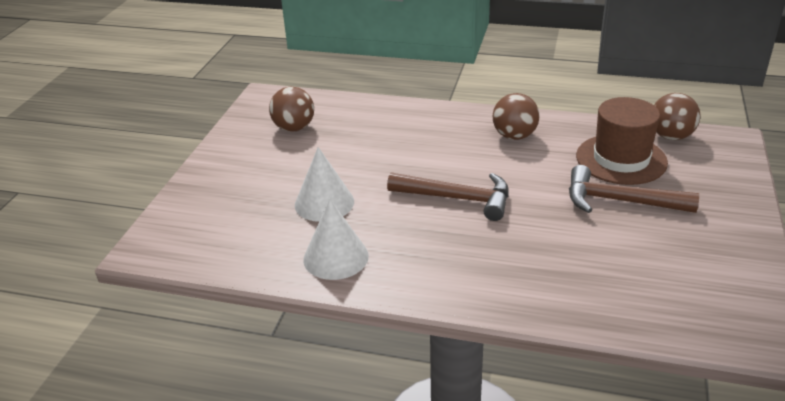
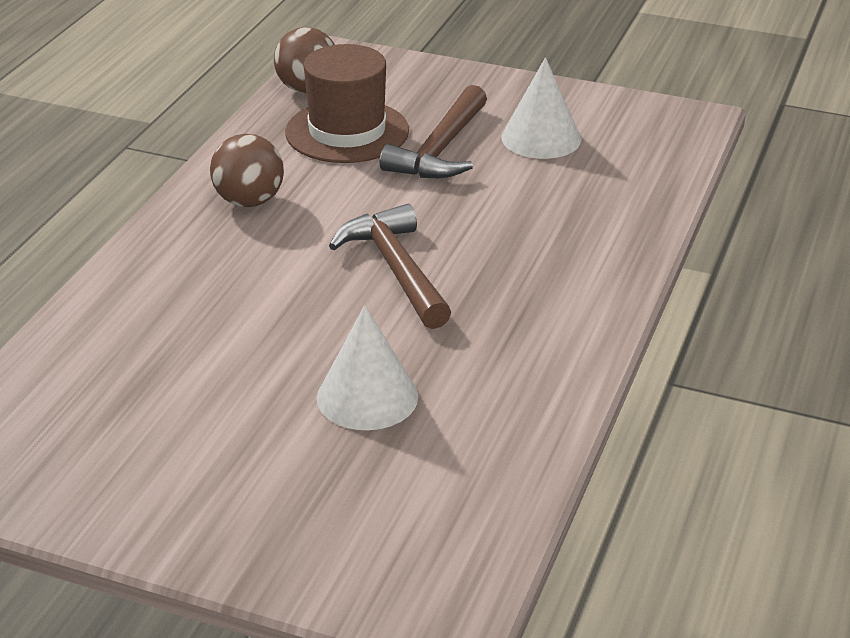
camera: 85 degrees left, 0 degrees up
(294, 128) = (103, 428): brown ball -> none
(336, 257) = (511, 390): white cone -> white cone (541, 138)
(457, 199) = (396, 269): brown hammer -> brown hammer turned 45 degrees counterclockwise

